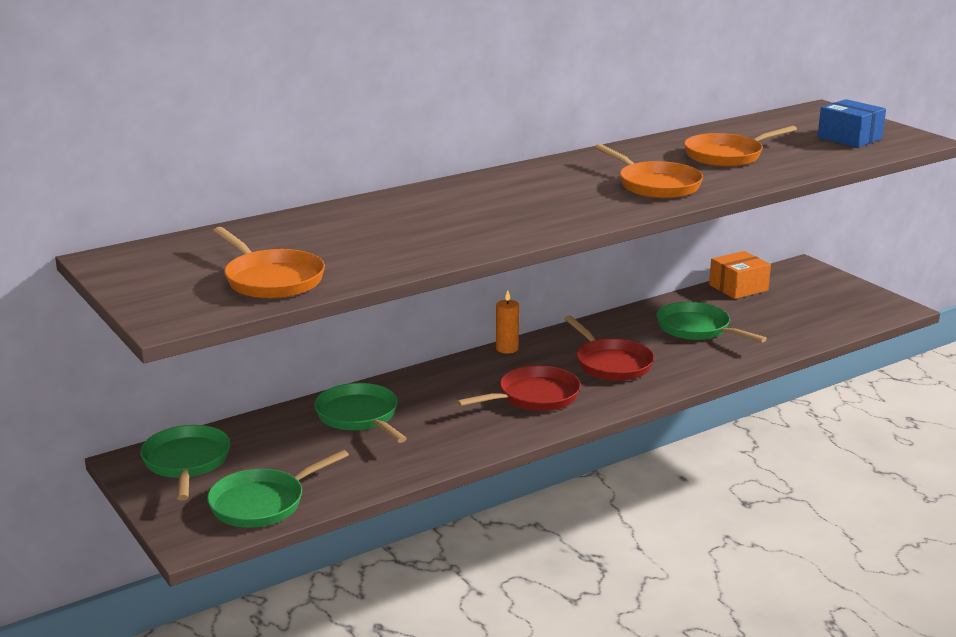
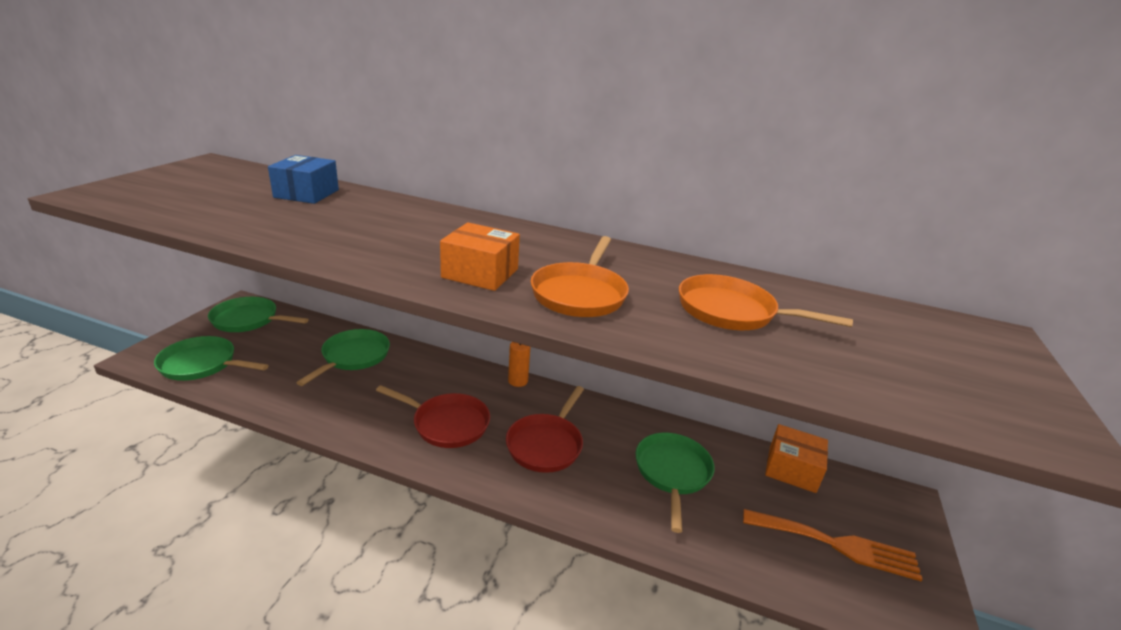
camera: 50 degrees right, 5 degrees up
(186, 462) = (249, 320): green pan -> green pan turned 120 degrees counterclockwise
(271, 279) = (188, 204): orange pan -> none
(586, 204) = (480, 273): none -> orange box
(815, 305) = (837, 545): none -> orange fork
(849, 138) = (944, 378): blue box -> blue box (306, 193)

